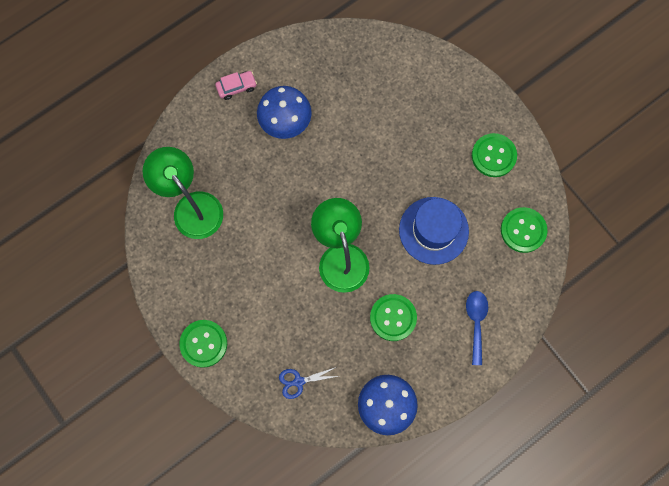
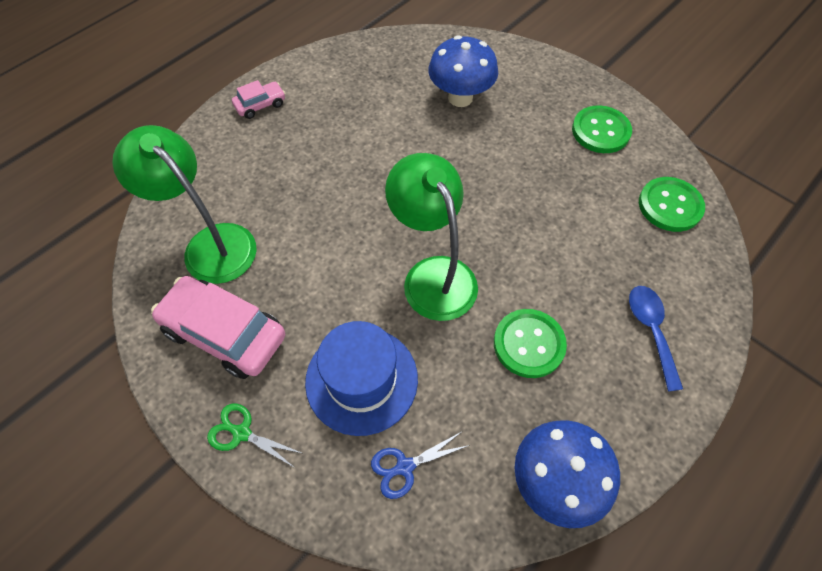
camera: 10 degrees left, 15 degrees down
(198, 276) = (225, 333): none -> pink car
(203, 343) = (241, 433): green button -> green scissors
(285, 123) = (328, 133): blue mushroom -> blue mushroom (460, 98)
(433, 230) = (552, 223): blue hat -> blue hat (361, 380)

